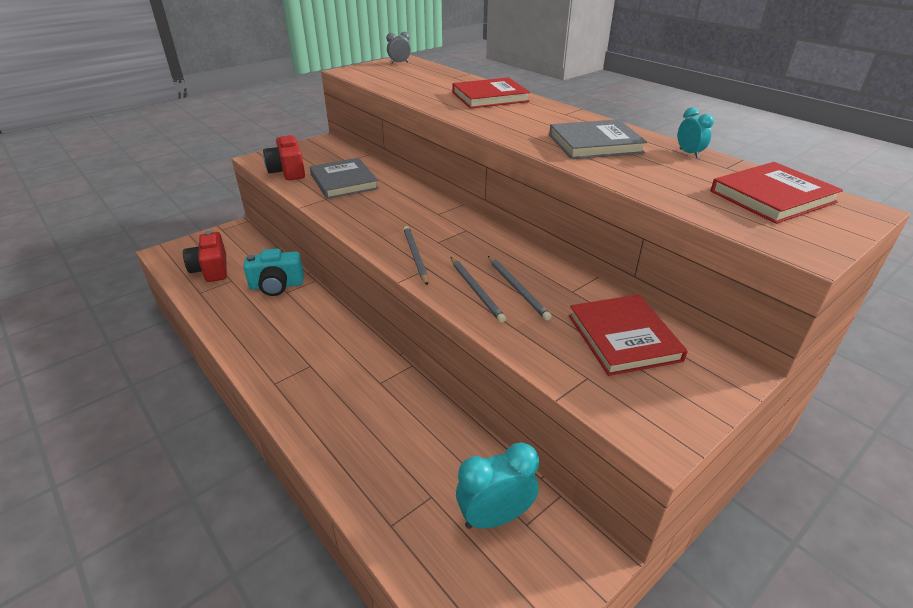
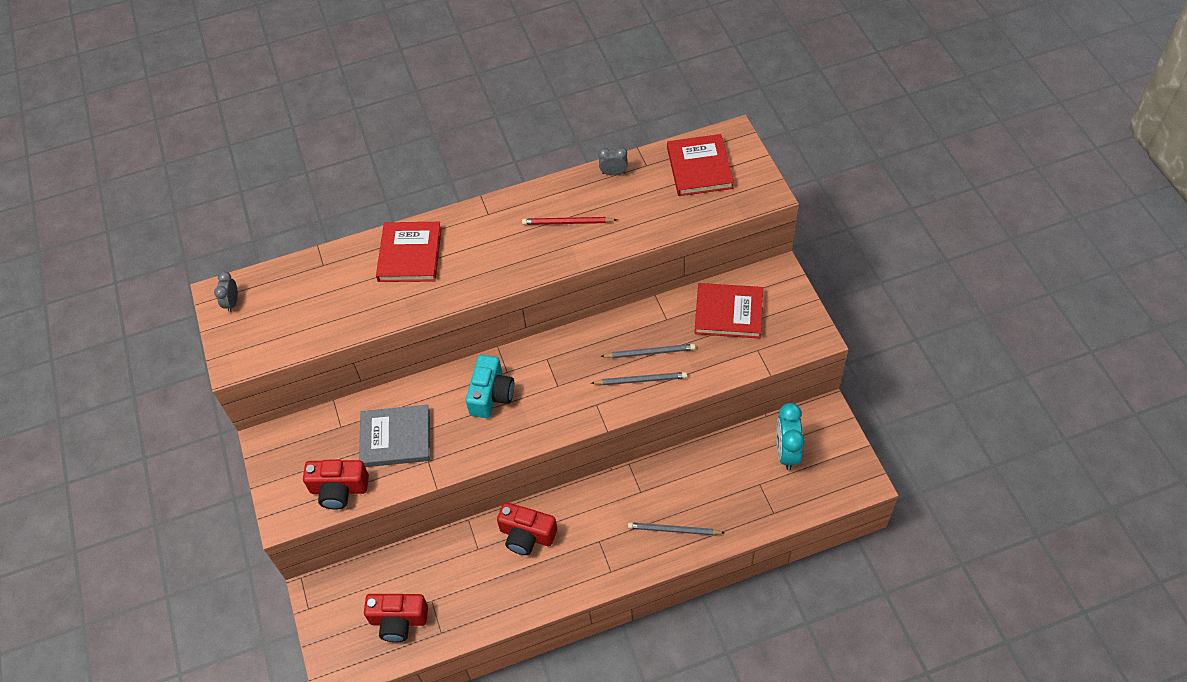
camera: 65 degrees left, 20 degrees up
(276, 285) = (462, 557): turquoise camera -> turquoise camera (491, 395)
(306, 316) = (527, 535): none -> red camera
(415, 256) = (574, 408): grey pencil -> grey pencil (673, 530)
(595, 144) = (567, 222): grey book -> red pencil
(689, 153) = (613, 173): turquoise clock -> grey clock

